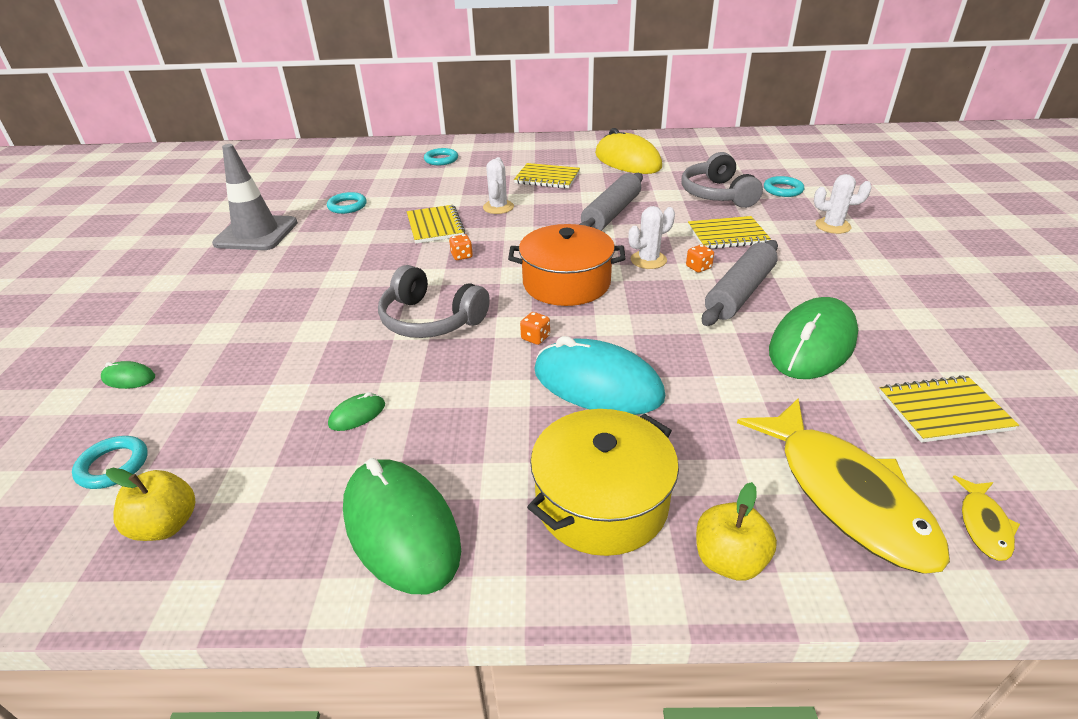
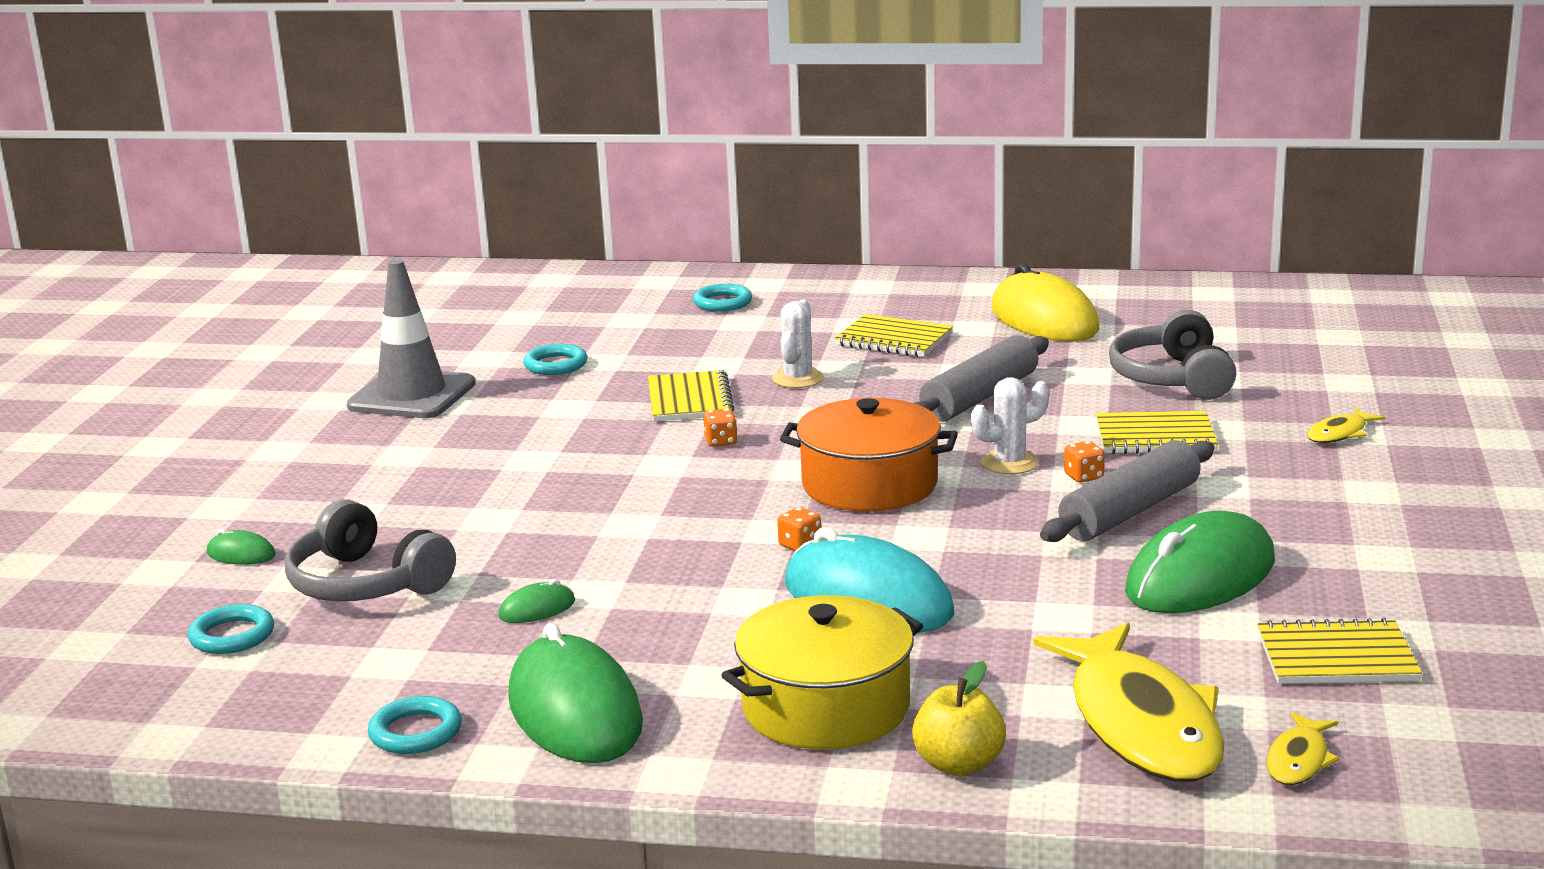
camera: 10 degrees right, 15 degrees down
(166, 525) = (300, 690): yellow apple -> none
(431, 320) = (655, 516): grey headphones -> grey headphones (366, 583)
(783, 190) = (1291, 377): turquoise ring -> turquoise ring (415, 732)
(832, 226) = (1340, 433): white cactus -> yellow fish

